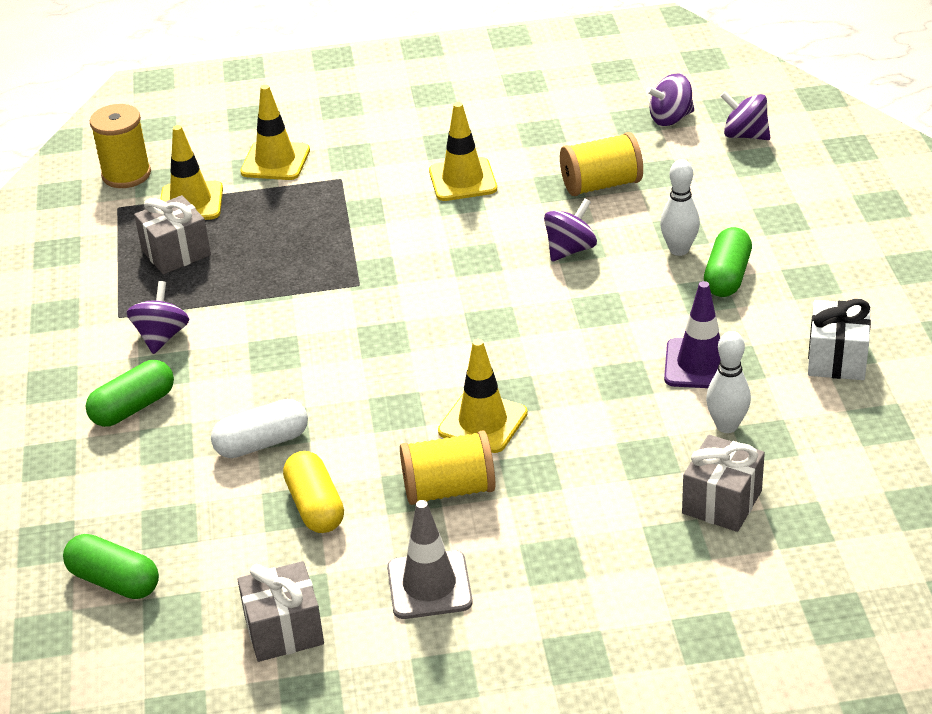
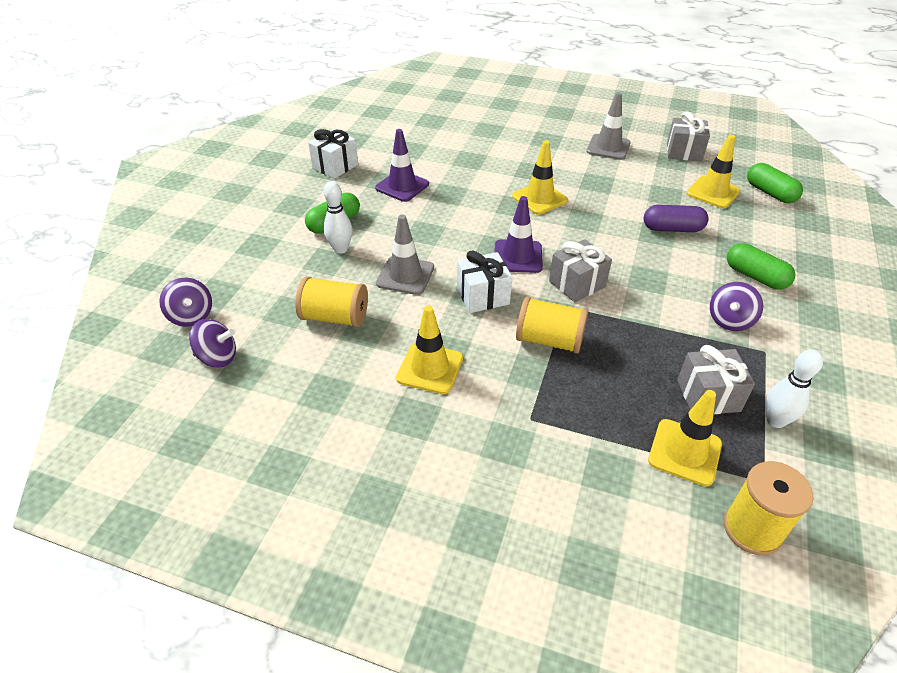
camera: 155 degrees left, 5 degrees up
(133, 407) = (755, 277): green capsule -> green capsule turned 60 degrees clockwise
(262, 443) = (672, 229): white capsule -> purple capsule
(275, 161) = (583, 471): yellow traffic cone -> yellow traffic cone (713, 192)
(315, 506) = (651, 191): yellow capsule -> none
(449, 489) = (577, 177): yellow spool -> yellow spool (549, 340)
(454, 321) = (518, 256): none -> purple traffic cone
(462, 261) = (483, 296): none -> white gift
(570, 249) = (405, 275): purple spinning top -> grey traffic cone
(722, 502) = (454, 135): grey gift -> grey gift (577, 284)
(727, 426) = (420, 159): white bowling pin -> white bowling pin (775, 421)

